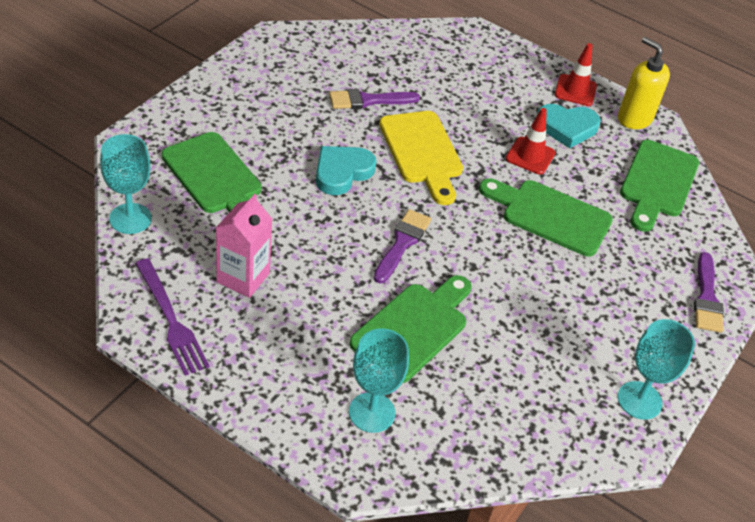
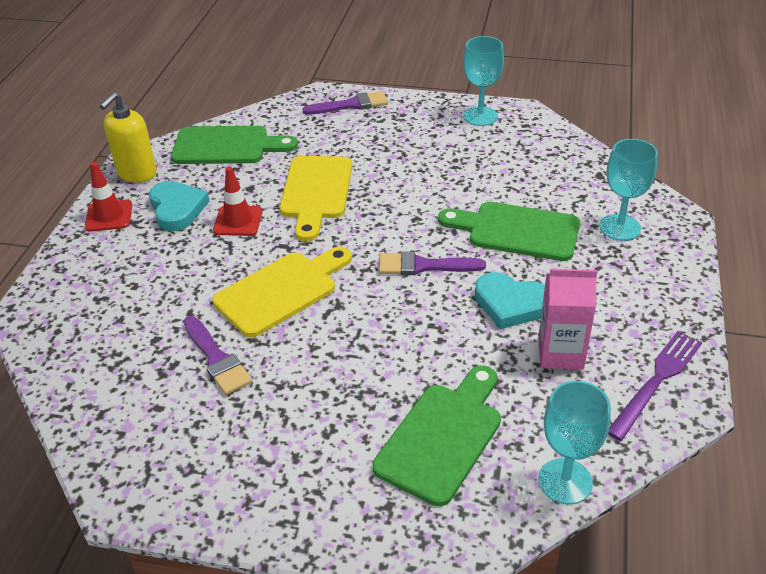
camera: 105 degrees left, 5 degrees down
(342, 172) = (356, 338): turquoise heart -> turquoise heart (511, 304)
(550, 216) = (316, 192): green cutting board -> yellow cutting board

